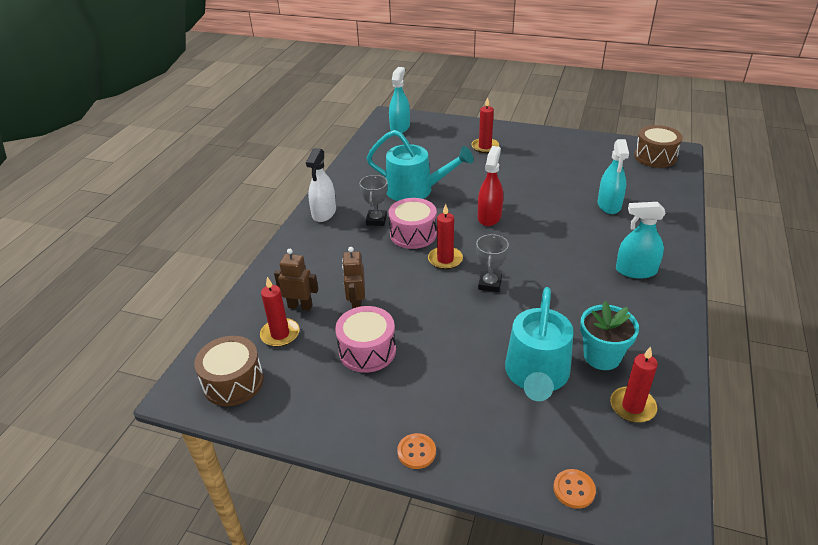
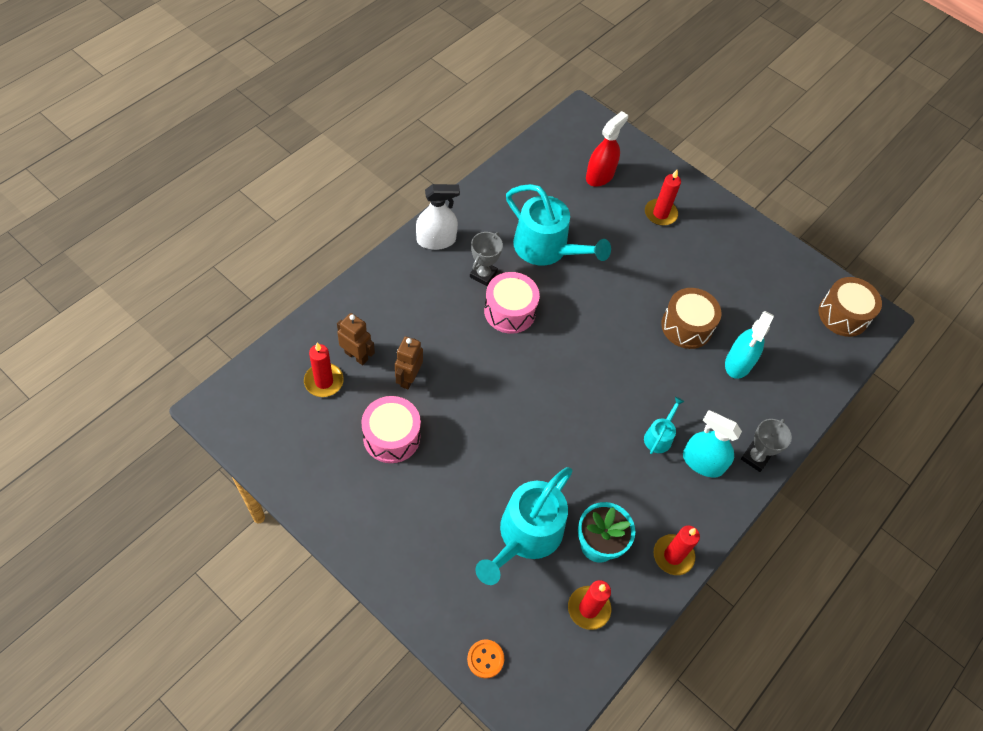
camera: 15 degrees right, 20 degrees up
(233, 382) = (261, 417): brown drum -> brown drum (686, 326)
(324, 213) = (436, 240): white spray bottle -> white spray bottle turned 135 degrees counterclockwise
(400, 127) = (583, 139): turquoise spray bottle -> none
(416, 452) = (379, 562): orange button -> none
(445, 259) = (522, 360): red candle -> red candle (673, 555)
(489, 217) = (601, 322): red spray bottle -> red spray bottle (600, 175)
(490, 284) = (547, 411): grey trophy -> grey trophy (755, 457)
(590, 267) = (659, 436): none -> turquoise watering can

